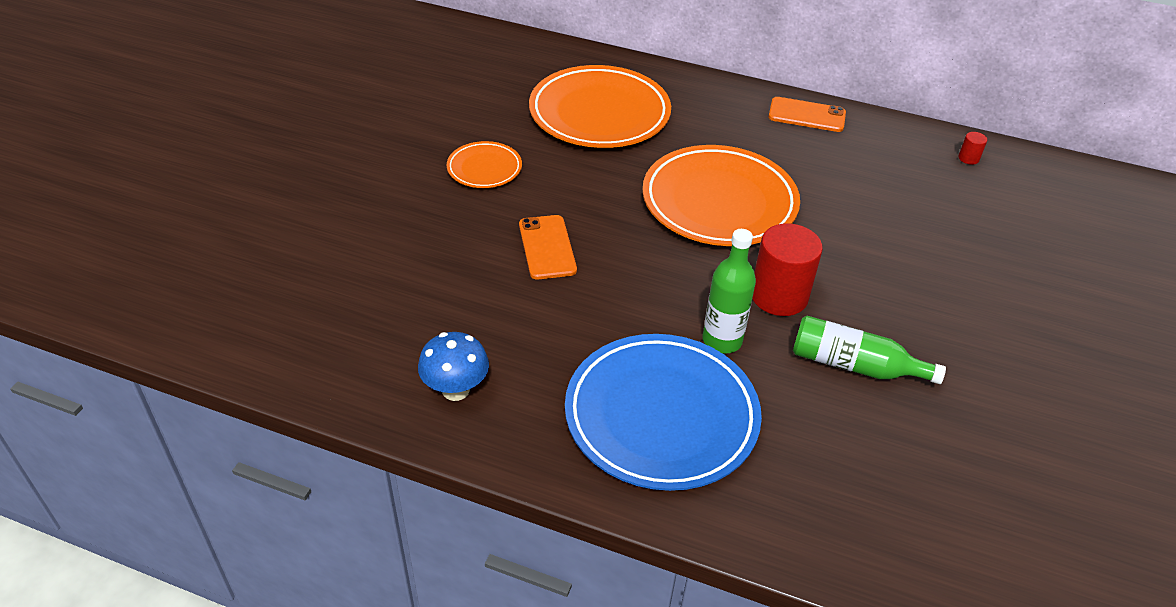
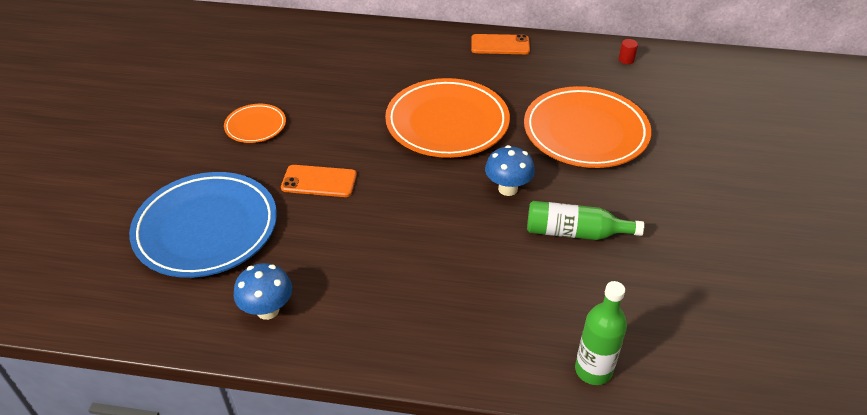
camera: 10 degrees left, 0 degrees up
(547, 247) = (319, 181): orange phone -> orange phone turned 60 degrees counterclockwise
(599, 113) = (339, 68): orange plate -> orange plate (585, 132)
(661, 416) = (436, 300): blue plate -> blue plate (206, 229)
(722, 340) = (471, 231): green bottle -> green bottle (593, 370)
(779, 296) = (508, 189): red cylinder -> blue mushroom

